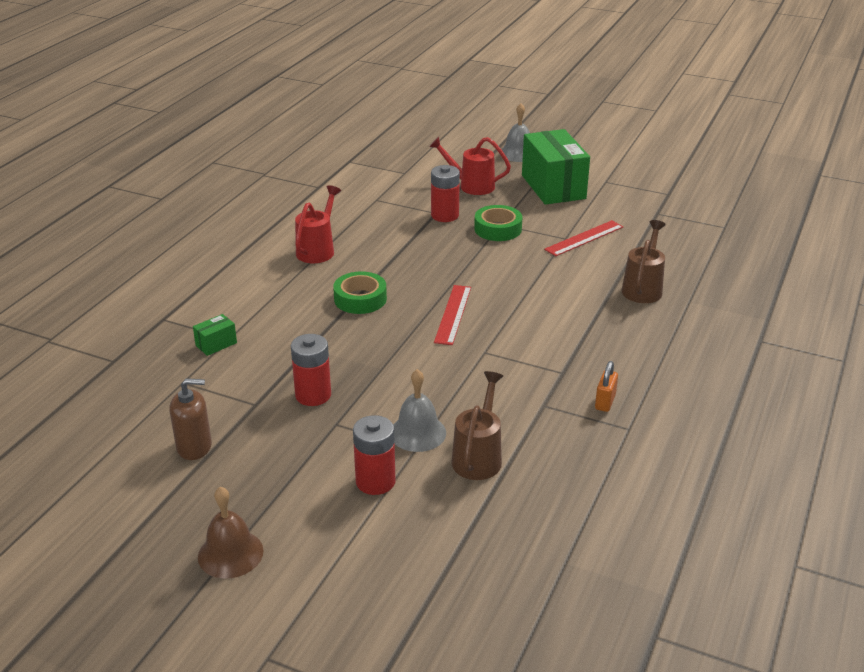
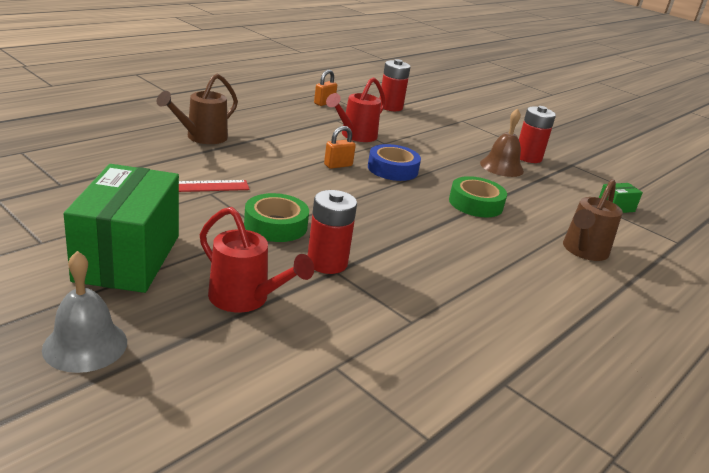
camera: 165 degrees left, 5 degrees down
(194, 447) = (610, 157): brown soap dispenser -> none
(230, 553) = (575, 118): brown bell -> brown bell (501, 167)
(318, 250) = (515, 266): red watering can -> red watering can (355, 136)
(375, 481) = (492, 117): red battery -> red battery (390, 107)
(417, 433) = (458, 124): grey bell -> none
(453, 314) = (392, 169): red ruler -> blue tape
(478, 457) = (425, 108): brown watering can -> brown watering can (583, 251)
(503, 300) = (338, 165): none -> orange padlock

